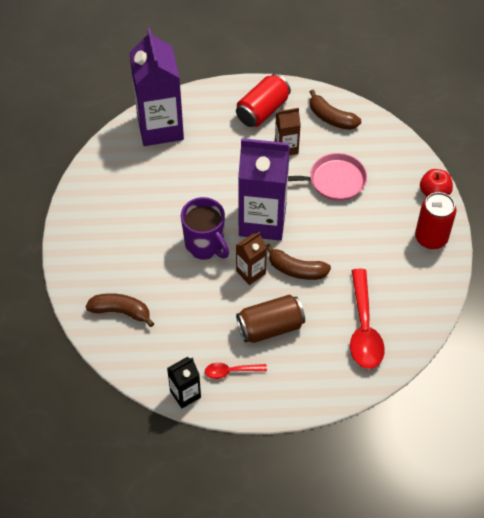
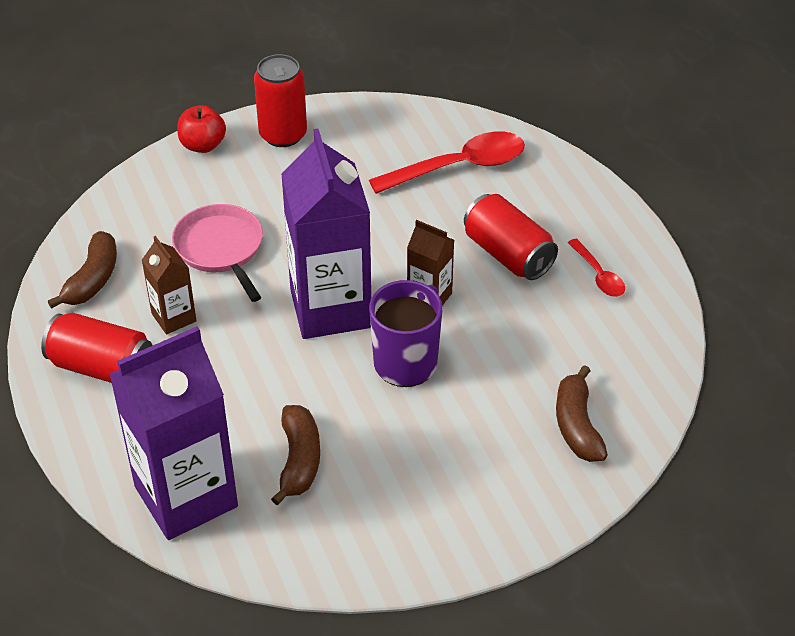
camera: 110 degrees left, 10 degrees down
(185, 394) = (661, 311): black carton -> none
(270, 327) = (508, 254): brown can -> red can
(296, 269) = (400, 251): brown banana -> brown banana (299, 460)

